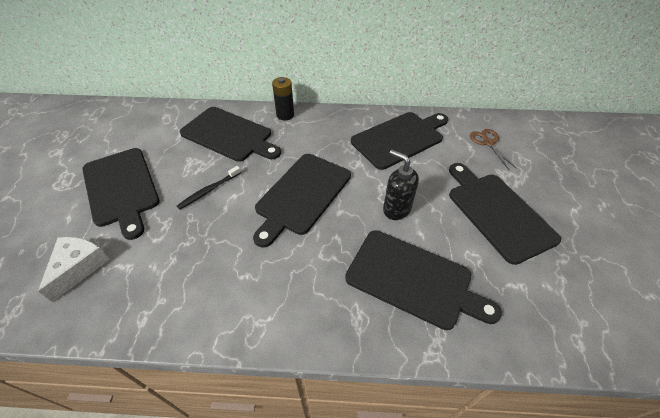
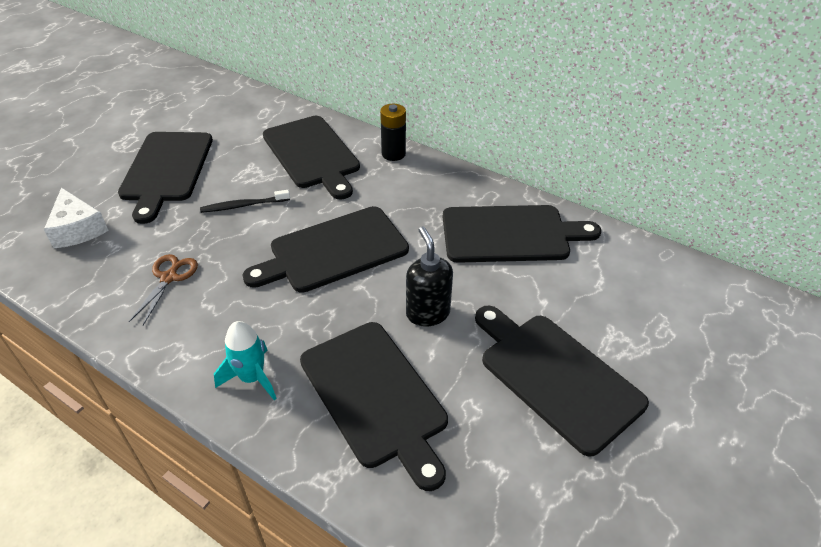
camera: 30 degrees right, 5 degrees down
(79, 267) = (77, 229): white cheese -> white cheese turned 105 degrees clockwise
(323, 311) = (252, 378): none -> turquoise rocket
(488, 143) = (632, 288): brown scissors -> brown scissors (169, 278)
(497, 213) = (556, 376): black cutting board -> black cutting board turned 45 degrees counterclockwise

